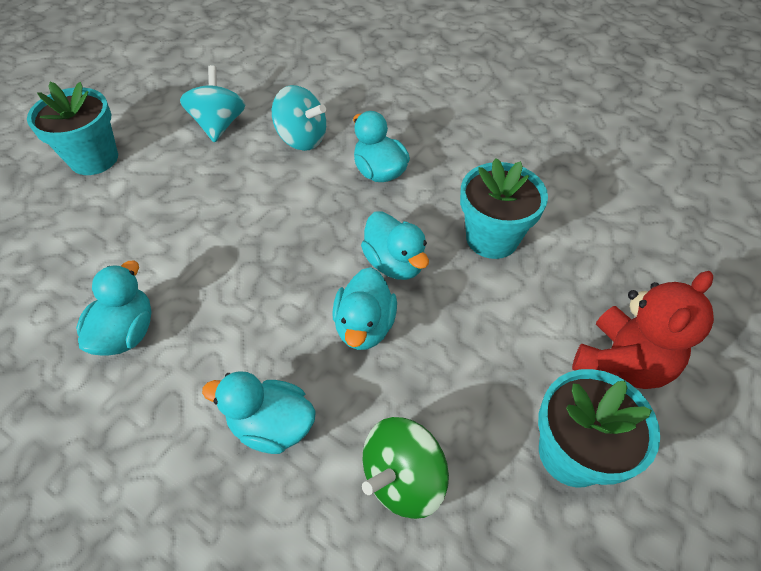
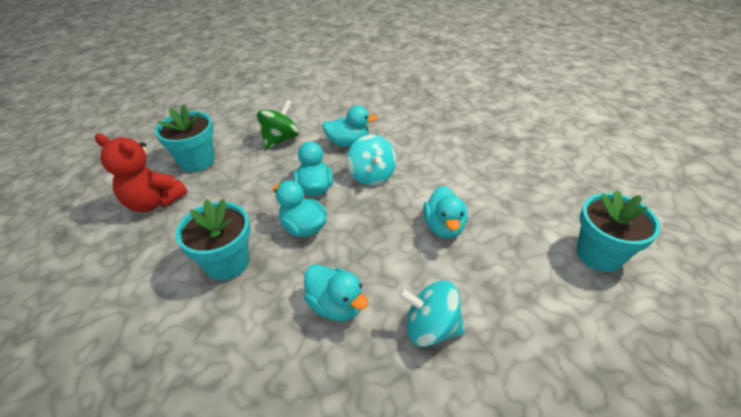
camera: 165 degrees right, 10 degrees down
(126, 332) = (449, 158): turquoise duck -> turquoise duck (444, 227)
(219, 125) = (528, 324): turquoise spinning top -> turquoise spinning top (371, 175)
(621, 363) = (154, 202): red teddy bear -> red teddy bear turned 90 degrees counterclockwise

